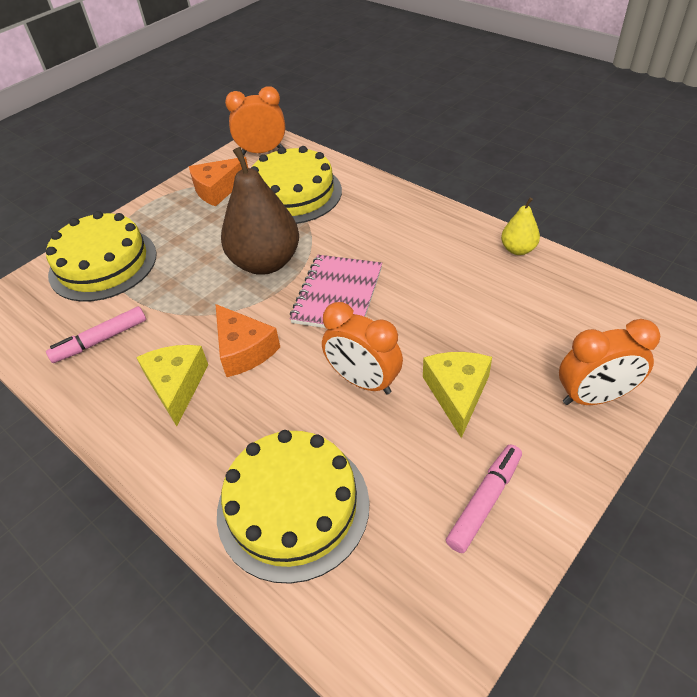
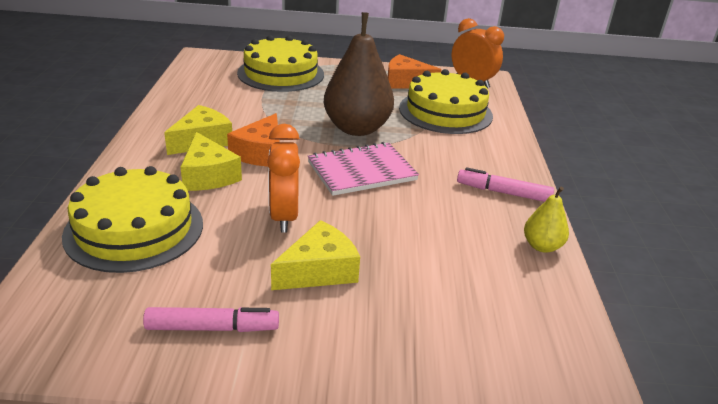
camera: 45 degrees right, 15 degrees down
(100, 340) = (214, 100): pink marker -> pink marker (503, 192)
(247, 408) = (208, 175): none -> yellow cheese
(594, 397) = (402, 362): orange clock -> none

